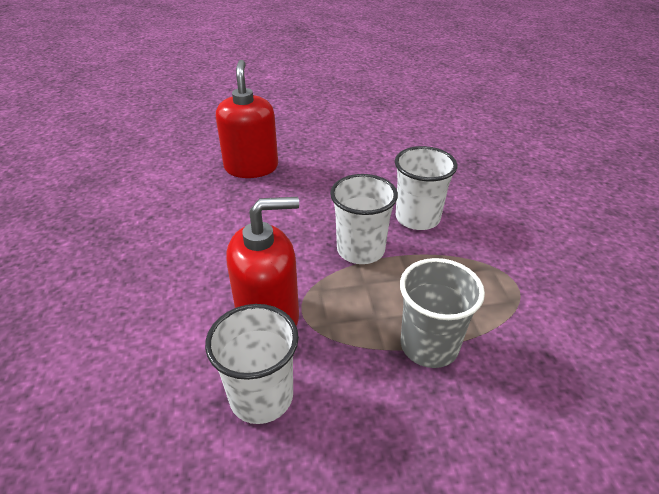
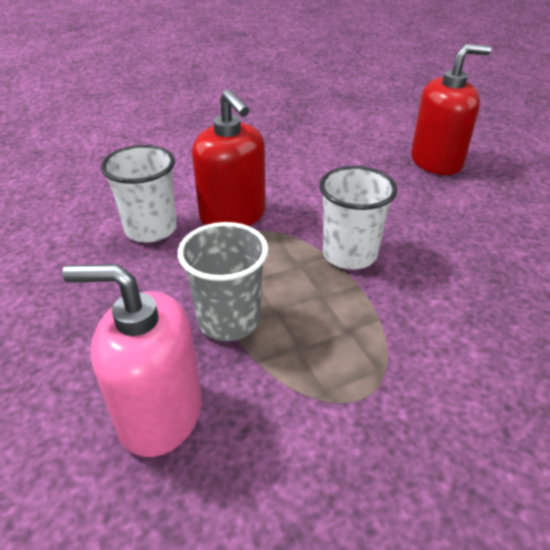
camera: 75 degrees right, 0 degrees up
(417, 218) = (437, 292): white cup -> none
(536, 411) = (160, 413): none -> pink soap dispenser

